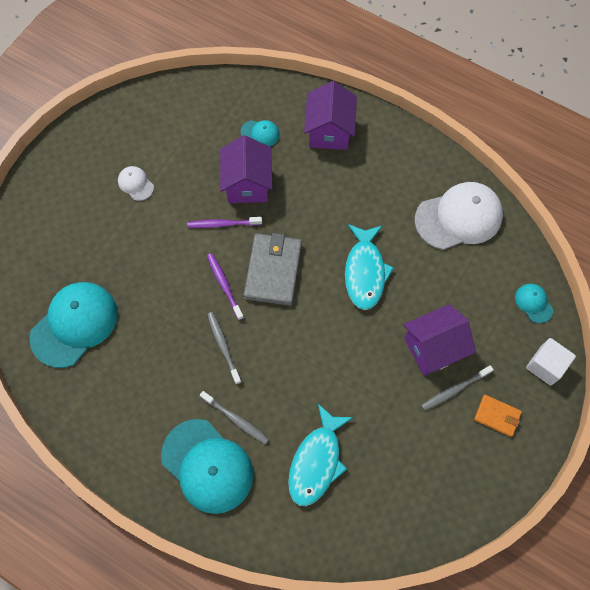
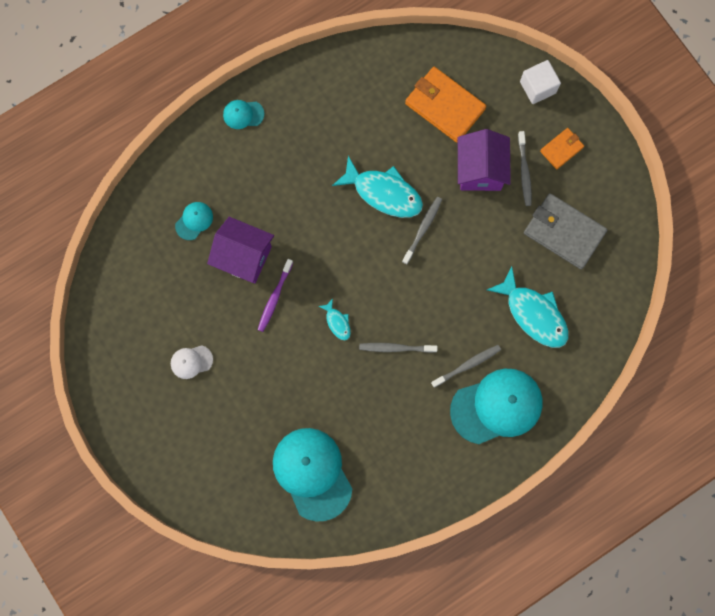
camera: 65 degrees left, 10 degrees up
(224, 285) = (337, 322): purple toothbrush -> turquoise fish
(273, 270) = (344, 272): grey wallet -> grey wallet (564, 232)
(329, 131) = (224, 156): purple house -> none
(348, 321) = (423, 229): none -> grey toothbrush
(459, 217) = (370, 85): white cap -> none
(477, 289) = (444, 106): none -> orange wallet
(533, 303) = (479, 66): turquoise cap -> turquoise cap (243, 114)

